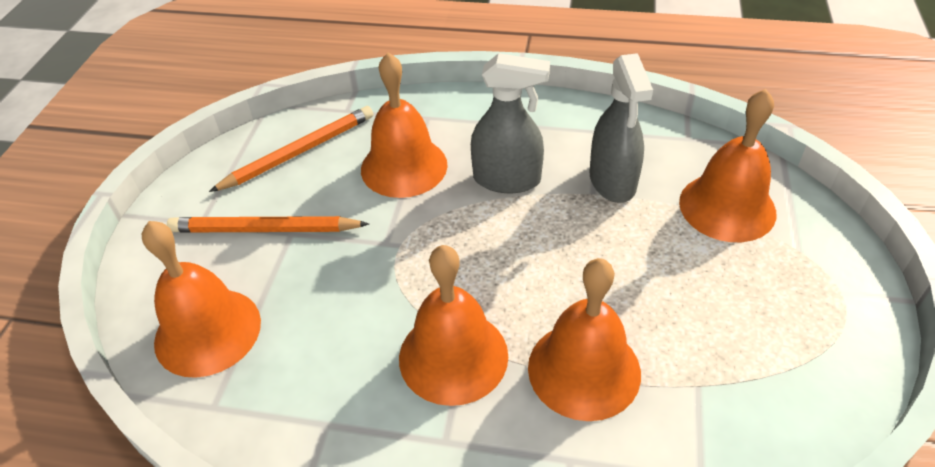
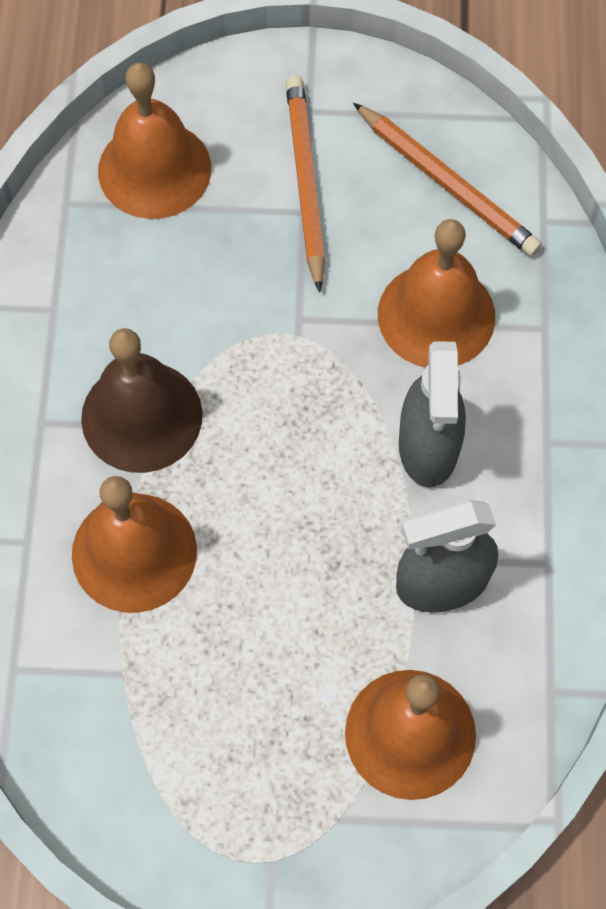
camera: 80 degrees right, 20 degrees up
(453, 356) = (141, 416): orange bell -> brown bell

